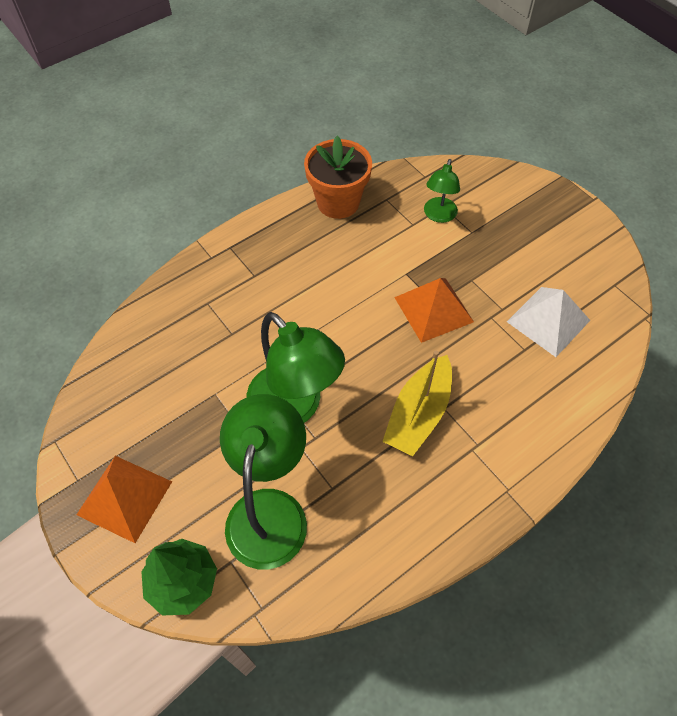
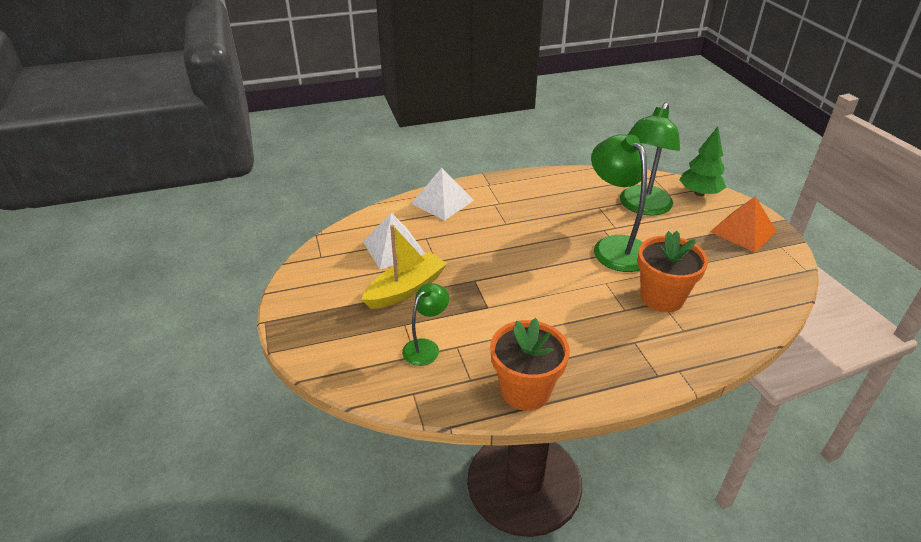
camera: 160 degrees left, 20 degrees down
(231, 340) = (662, 297): none -> orange flower pot
(418, 413) = (525, 224): yellow boat -> yellow boat (405, 289)
(433, 309) = (479, 276): orange pyramid -> none
(547, 425) = (442, 202): none -> white pyramid

